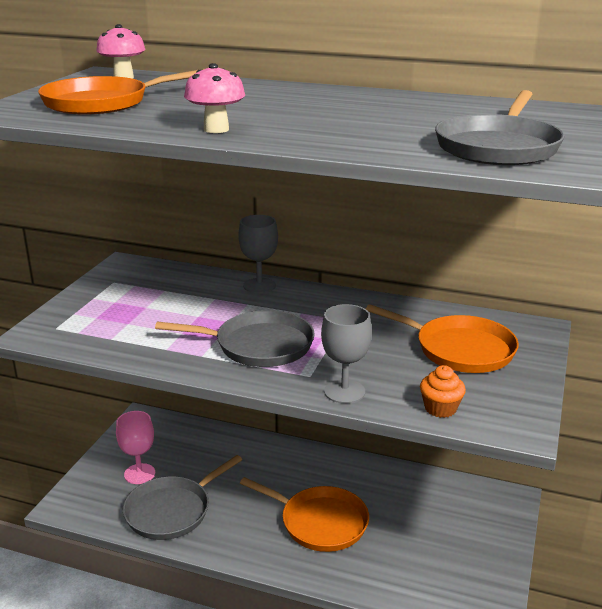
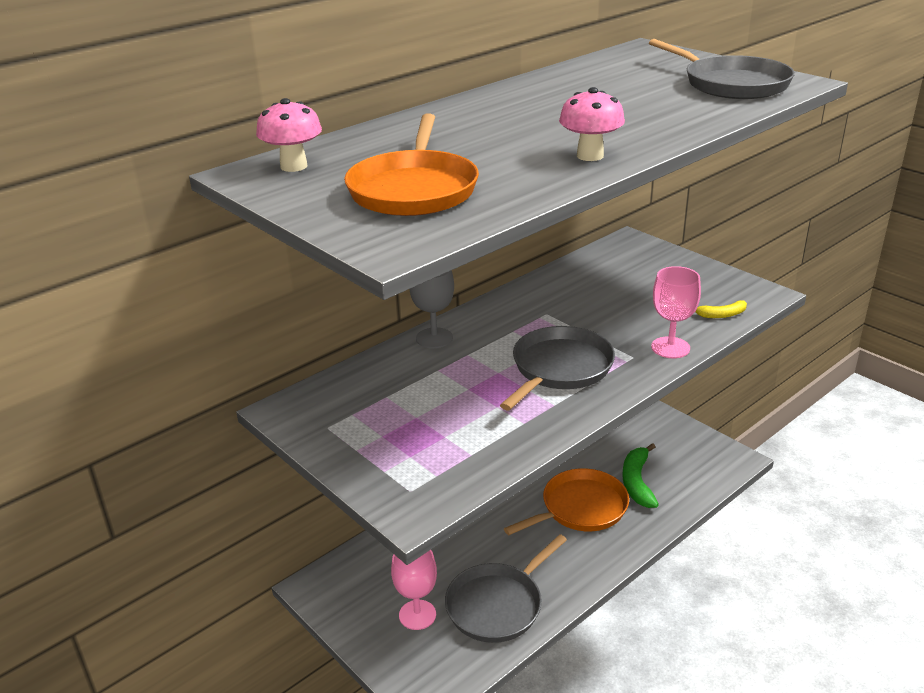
camera: 60 degrees left, 5 degrees up
(171, 511) = (497, 605): grey pan -> grey pan turned 60 degrees clockwise
(344, 391) = (670, 348): grey goblet -> pink goblet
(386, 550) = (637, 482): none -> green banana
(440, 408) = (721, 315): orange cupcake -> yellow banana
(460, 349) = (639, 280): orange pan -> none

